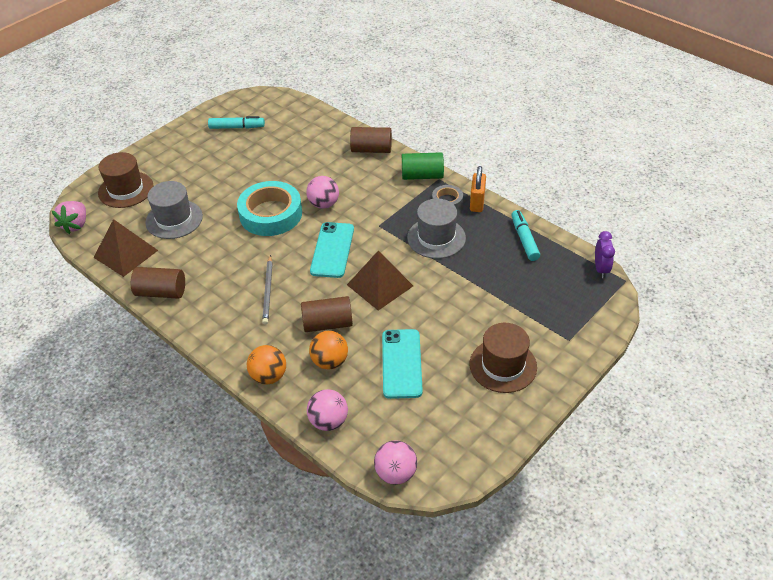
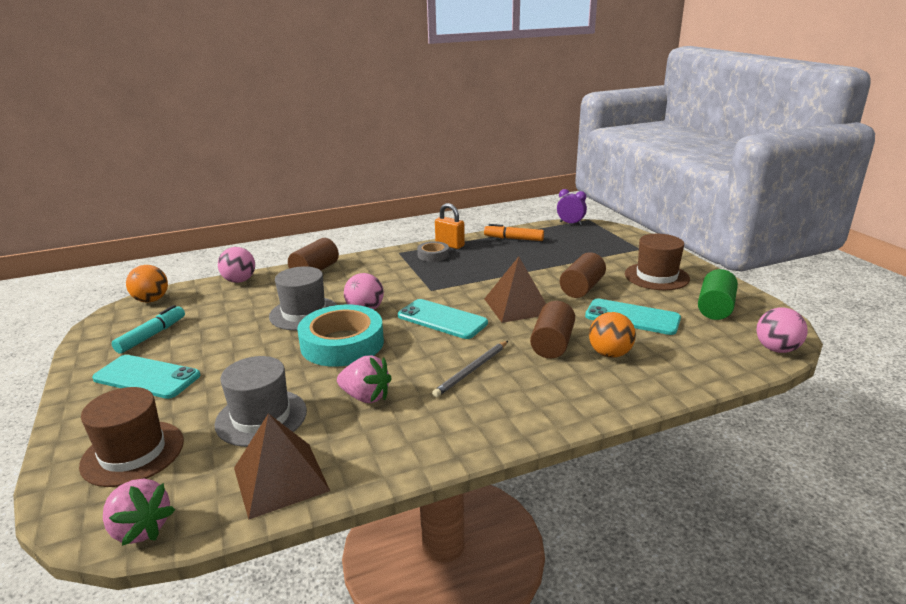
camera: 65 degrees left, 20 degrees down
(161, 292) = (399, 456): brown cylinder -> brown cylinder (581, 288)
(192, 153) = (147, 377): none -> turquoise phone
(213, 253) = (366, 397): none -> pink strawberry
(268, 291) = (471, 370): grey pencil -> grey pencil turned 105 degrees clockwise
(269, 376) = (613, 396): orange ball -> orange ball (151, 300)
(328, 421) = (697, 372): pink ball -> pink ball (239, 280)
(422, 176) = (386, 257): green cylinder -> green cylinder (715, 308)
(436, 238) = (476, 269): grey hat -> grey hat (304, 313)
(524, 239) = (513, 239): turquoise marker -> orange marker

